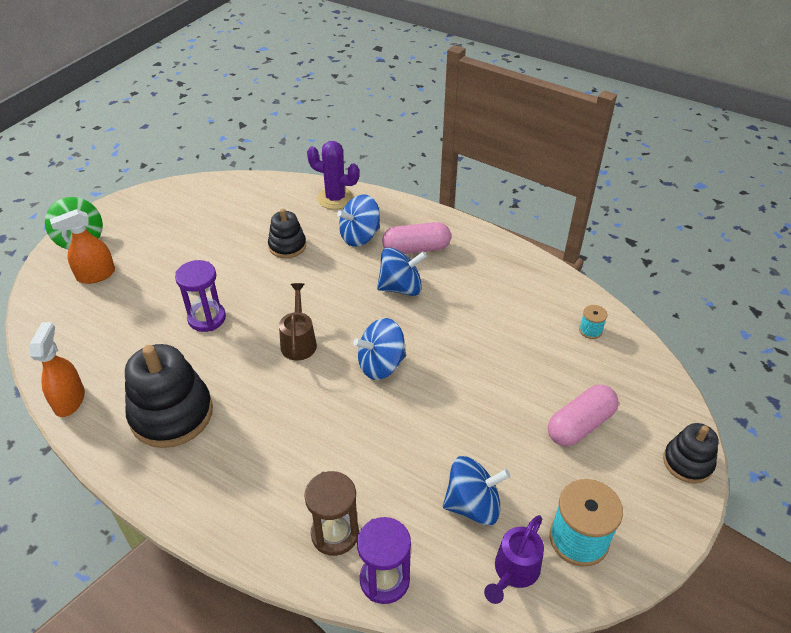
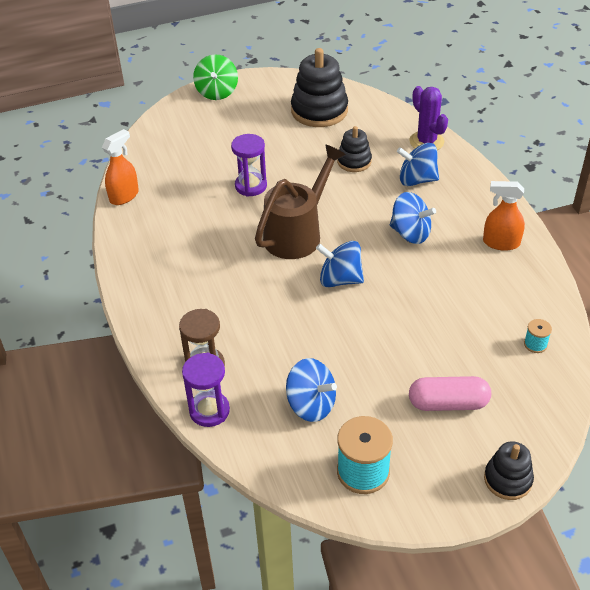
camera: 40 degrees right, 0 degrees up
(96, 275) = (206, 122): orange spray bottle -> orange spray bottle (501, 243)
(171, 414) = (174, 237): black stacking toy -> black stacking toy (319, 111)
(299, 341) = (298, 233): brown watering can -> brown watering can, size x1.80
(416, 249) = (453, 210): pink capsule -> none
(513, 572) = (296, 460): purple watering can -> none

